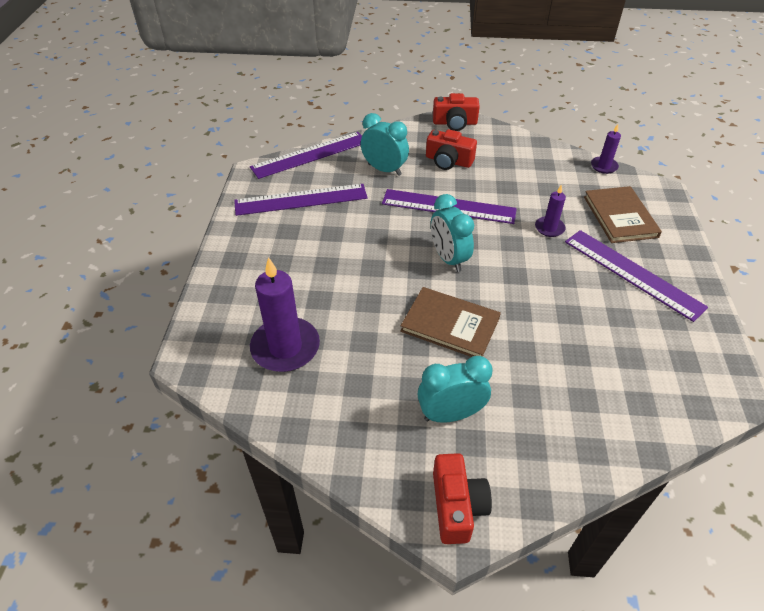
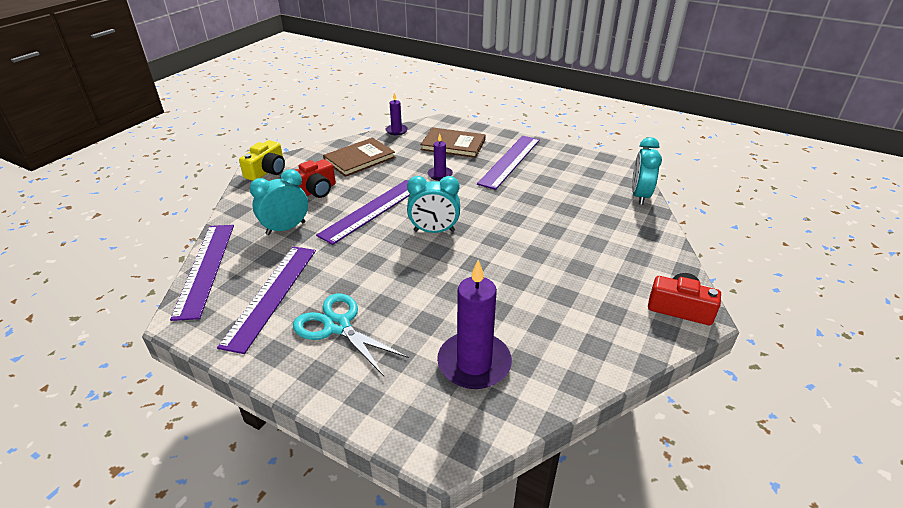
camera: 65 degrees left, 10 degrees down
(286, 249) = (338, 326): none -> turquoise scissors
(450, 325) = (507, 254): brown book -> brown book (359, 159)
(450, 414) = (597, 284): turquoise clock -> turquoise clock (639, 196)
(454, 123) = (267, 171): red camera -> yellow camera
(632, 273) = (510, 161): purple ruler -> purple ruler turned 45 degrees counterclockwise

